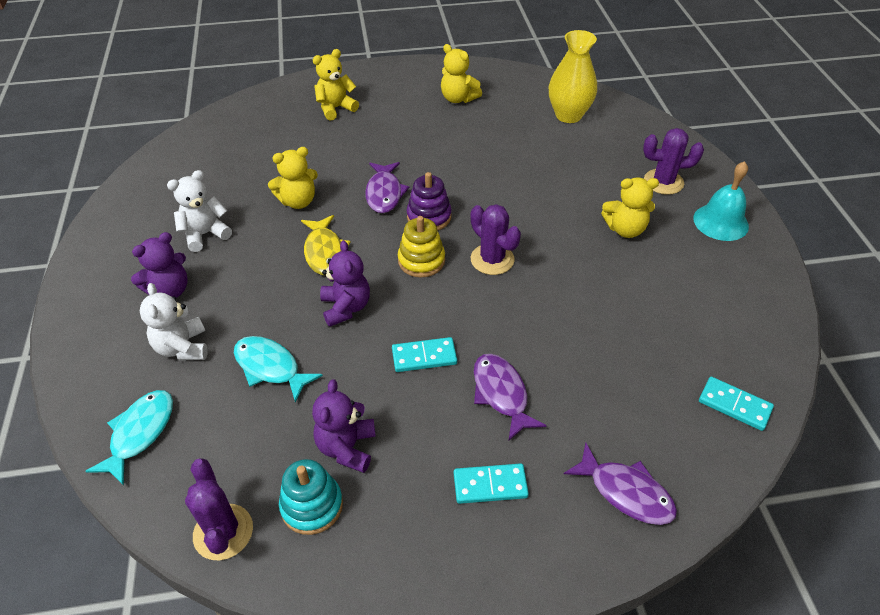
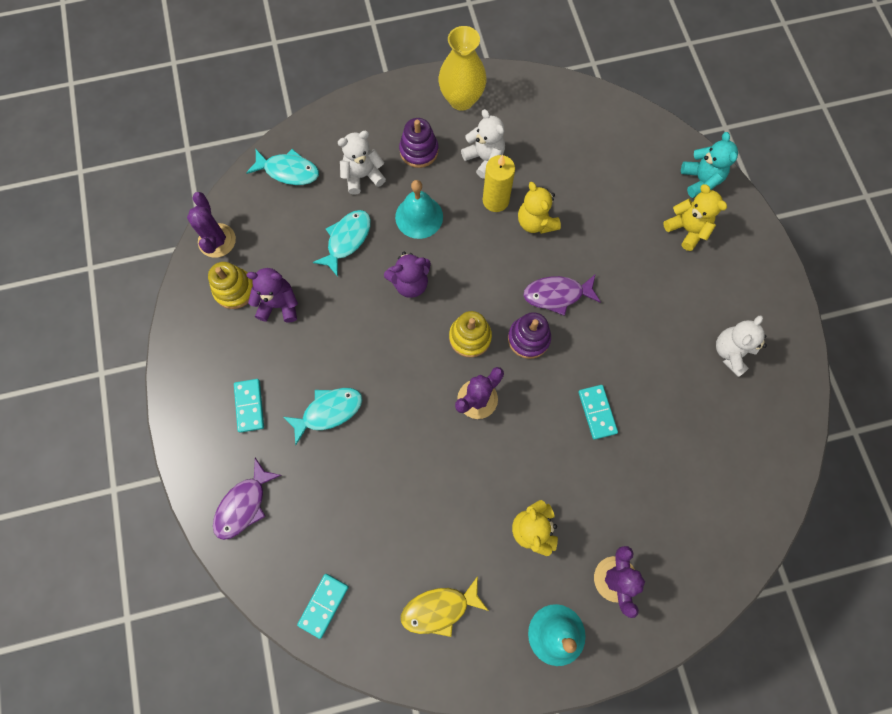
camera: 85 degrees right, 25 degrees up
(169, 290) = (419, 151): purple teddy bear -> purple stacking toy
(223, 532) = (217, 240): purple cactus -> purple cactus turned 75 degrees counterclockwise
(260, 295) = (419, 217): none -> turquoise bell
(261, 229) = (495, 200): none -> yellow candle
(288, 95) = (700, 180): none -> turquoise teddy bear
(312, 505) = (234, 290): turquoise stacking toy -> yellow stacking toy
(324, 252) = (473, 256): yellow fish -> yellow fish (439, 608)
(424, 356) = (363, 350): turquoise domino -> turquoise domino (597, 412)
(458, 98) = (731, 352): yellow teddy bear -> white teddy bear
(501, 394) = (328, 411): purple fish -> turquoise fish
(568, 115) = (722, 477): yellow vase -> yellow vase (461, 99)

